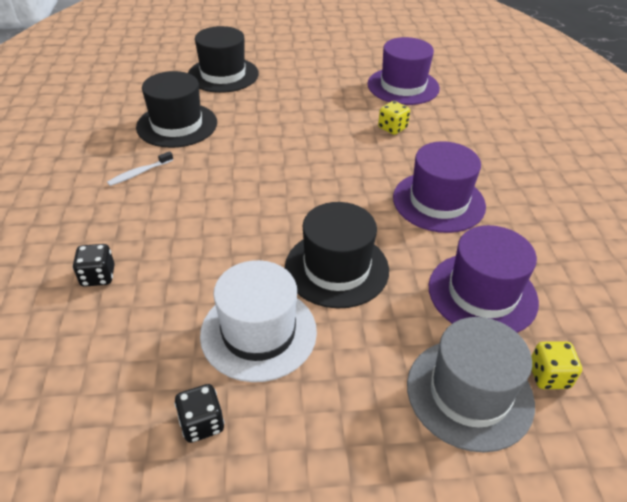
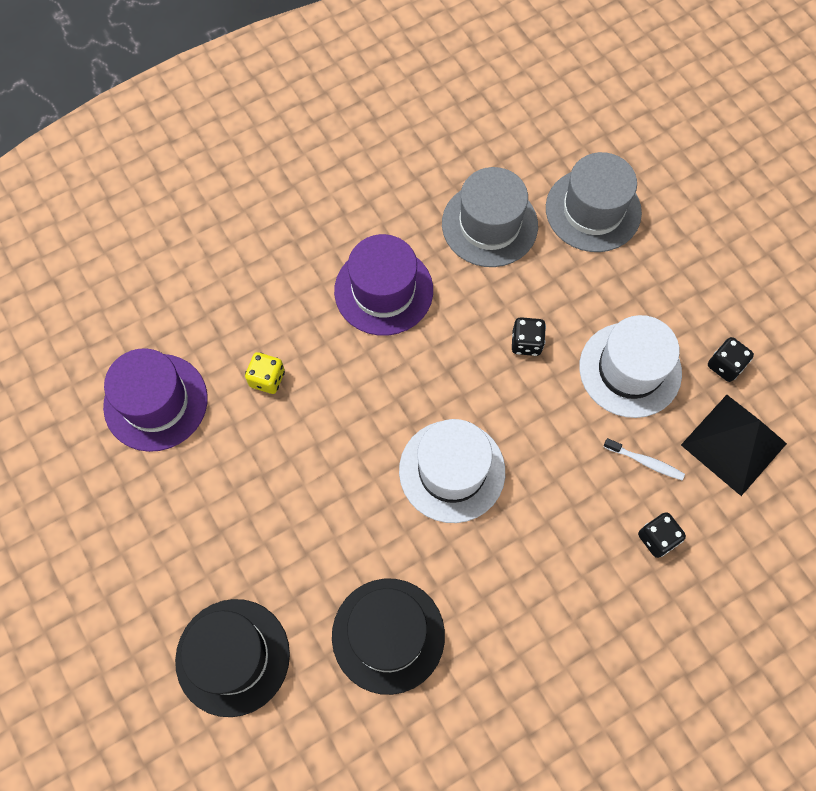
camera: 115 degrees left, 25 degrees up
(118, 381) = (733, 444): none -> black pyramid
(139, 173) = (501, 611): white toothbrush -> white toothbrush (645, 462)
(257, 185) = (452, 471): none -> white hat
(336, 268) = (526, 343): black hat -> black dice
(482, 293) = (489, 224): purple hat -> grey hat
(548, 376) = (547, 166): yellow dice -> none

